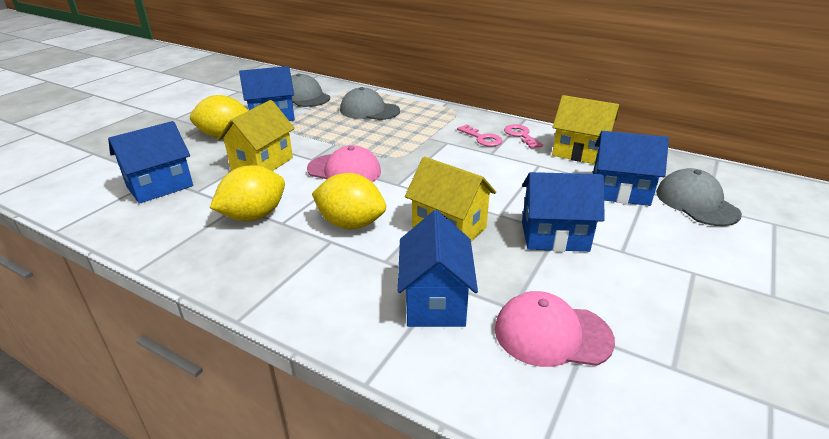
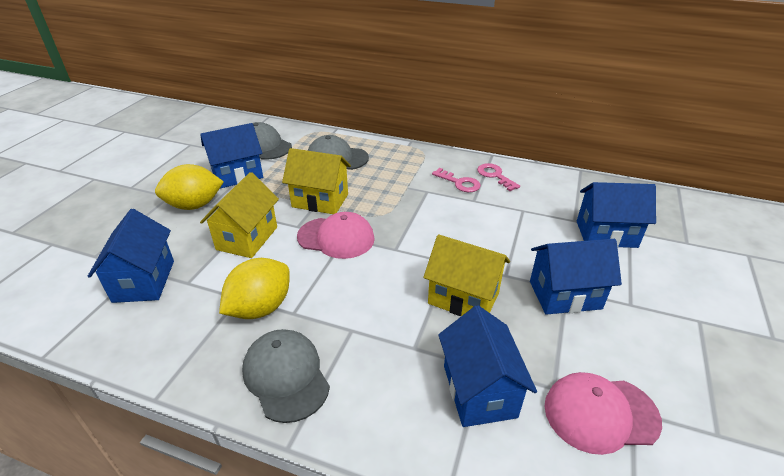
camera: 10 degrees left, 5 degrees up
(160, 186) = (144, 281): blue house -> blue house turned 45 degrees counterclockwise
(351, 224) = (365, 305): yellow lemon -> none
(579, 152) = (555, 191): yellow house -> yellow house (320, 200)
(696, 202) = (676, 239): grey cap -> grey cap (286, 376)

